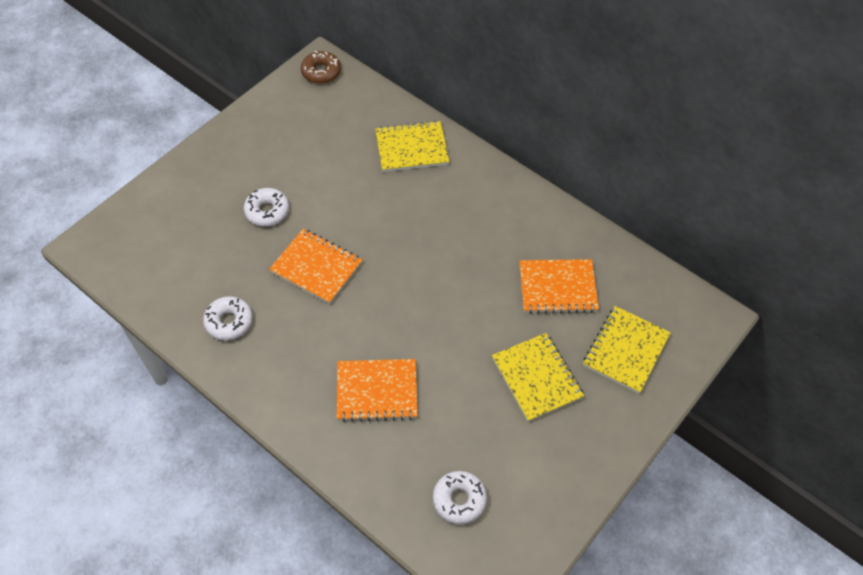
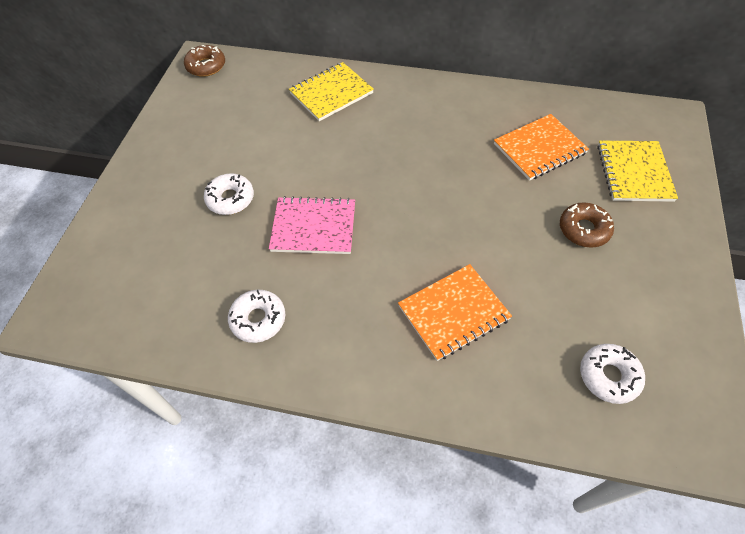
camera: 25 degrees left, 0 degrees up
(316, 267) = (313, 227): orange notebook -> pink notebook
(536, 378) = (584, 229): yellow notebook -> brown donut

